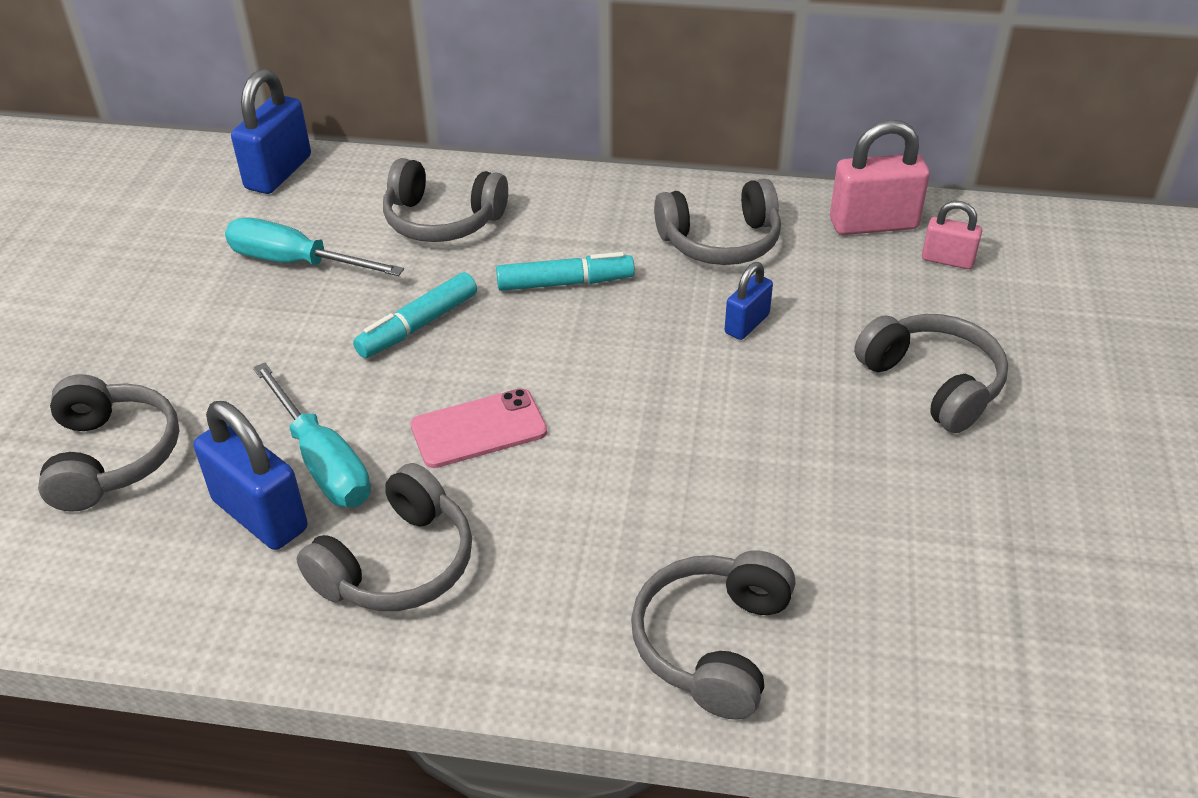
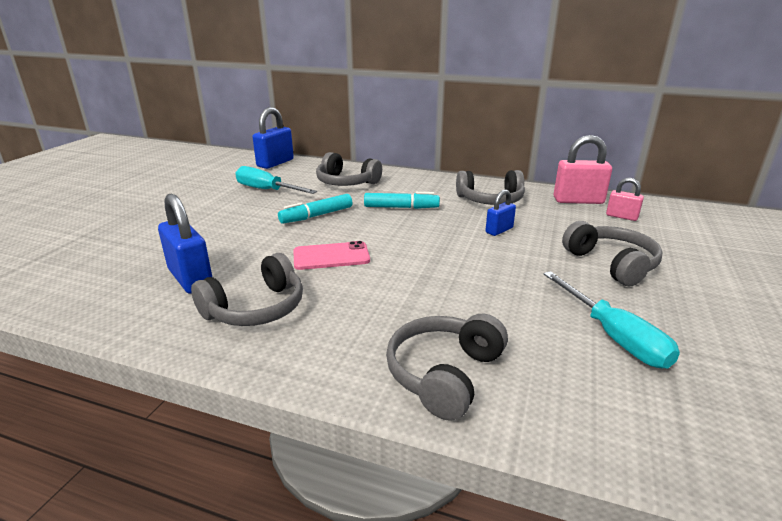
camera: 10 degrees right, 15 degrees down
(112, 457) = (129, 248): grey headphones -> none
(322, 461) = (238, 260): turquoise screwdriver -> turquoise screwdriver (613, 336)

